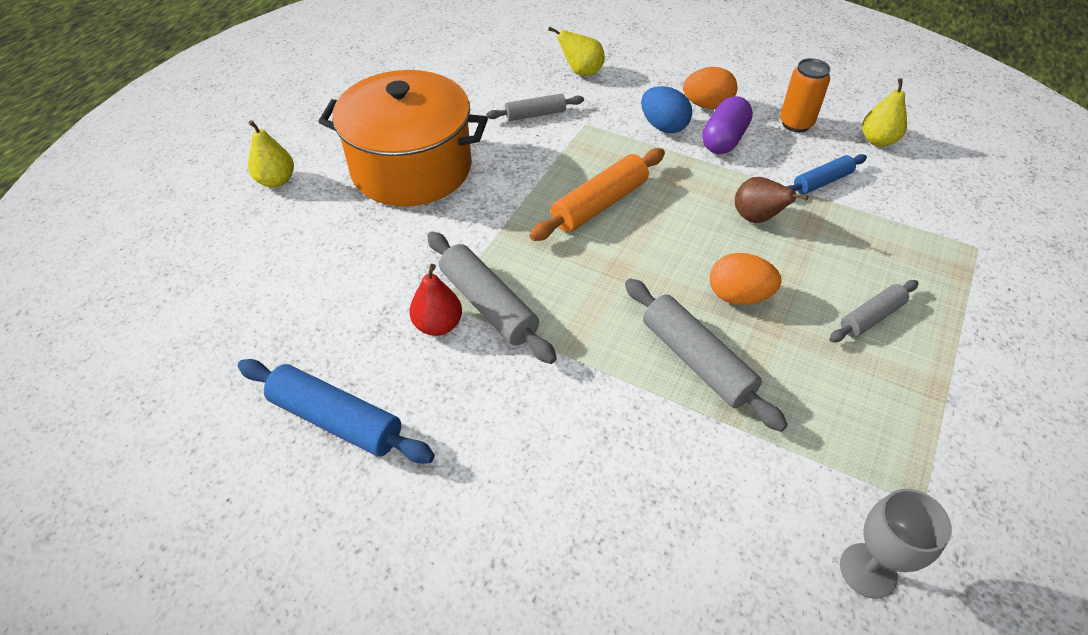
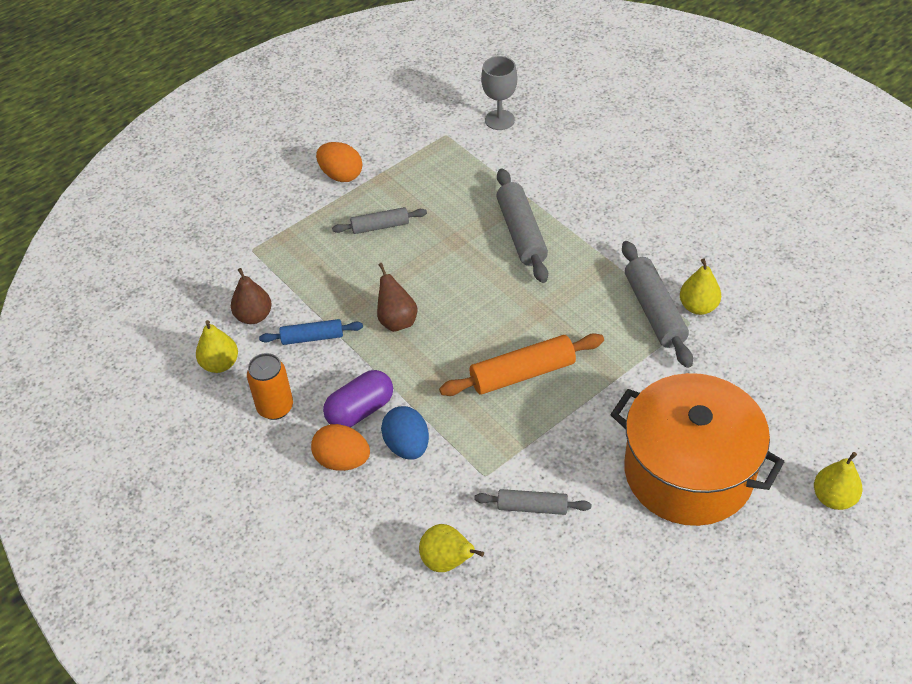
camera: 155 degrees left, 0 degrees up
(336, 420) = (783, 263): blue rolling pin -> none
(438, 325) = (698, 306): red pear -> yellow pear
(738, 296) = (461, 265): orange egg -> orange egg (341, 175)
(896, 185) = (254, 316): none -> brown pear

